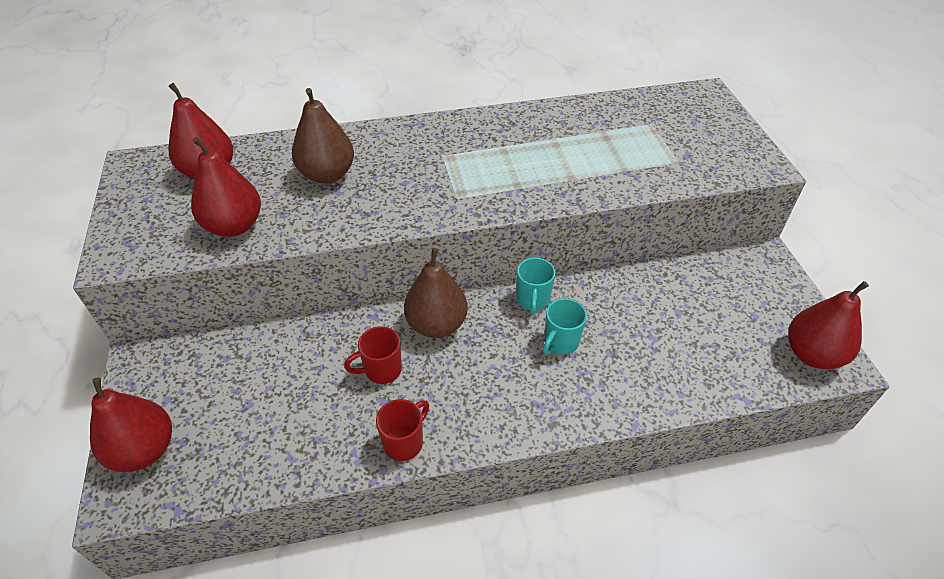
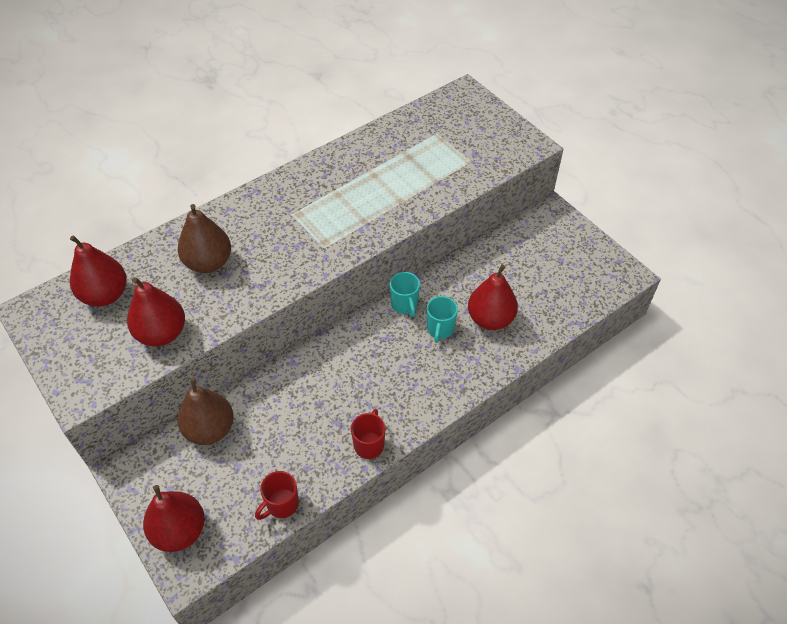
camera: 25 degrees left, 5 degrees up
(381, 370) = (323, 400): red mug -> red mug (281, 504)
(436, 324) = (344, 350): brown pear -> brown pear (210, 429)
(812, 354) = (607, 274): red pear -> red pear (490, 319)

